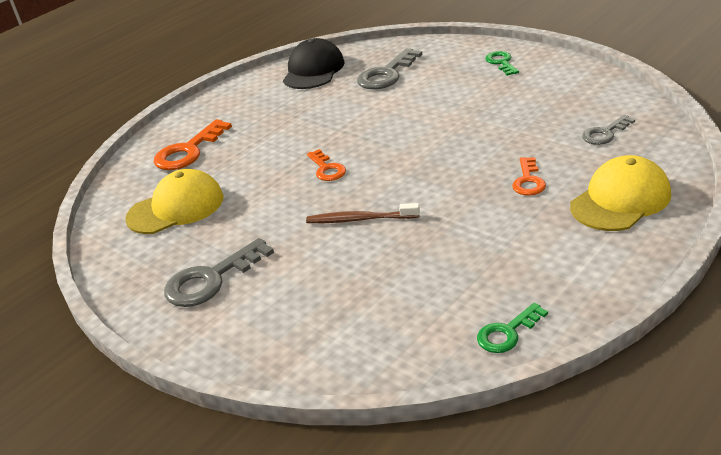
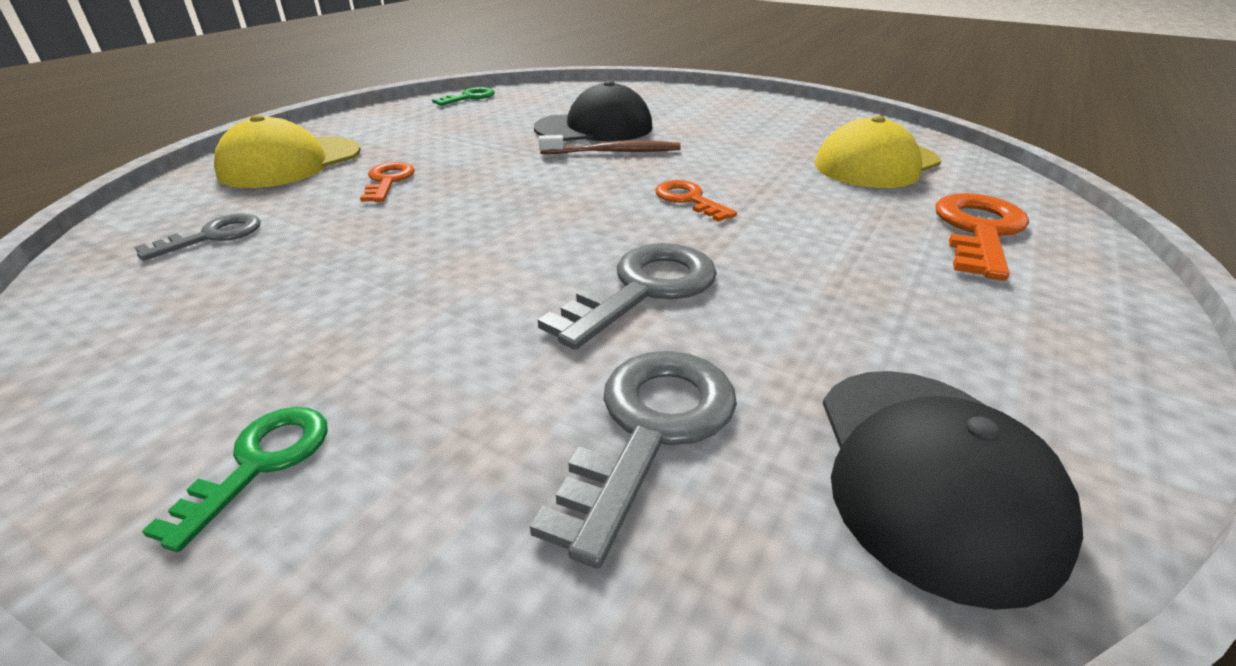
camera: 165 degrees right, 0 degrees up
(211, 279) = (751, 118): grey key -> grey key (644, 289)
(368, 258) = (594, 128): none -> black cap
(501, 62) = (260, 463): green key -> green key turned 135 degrees counterclockwise

